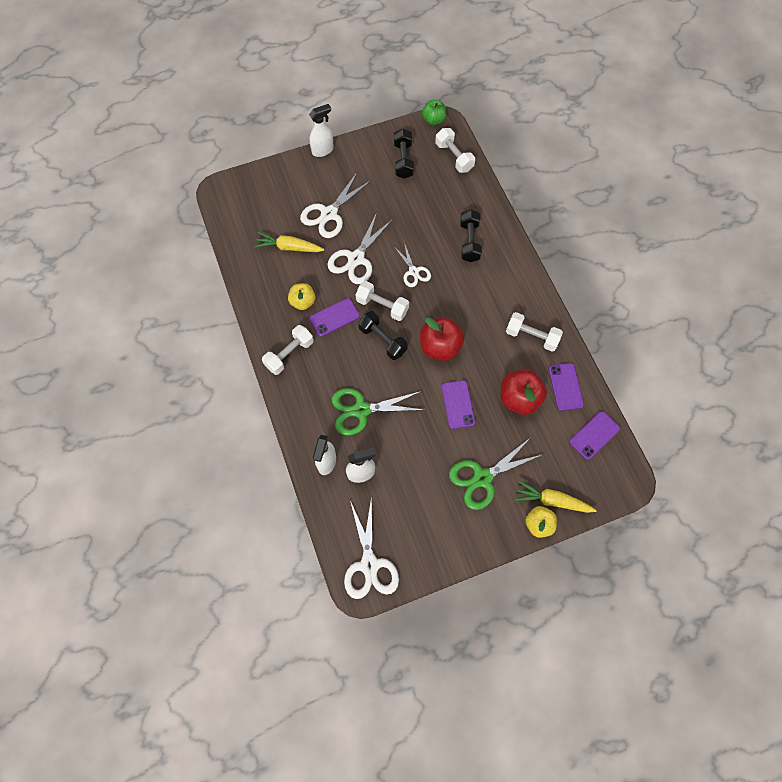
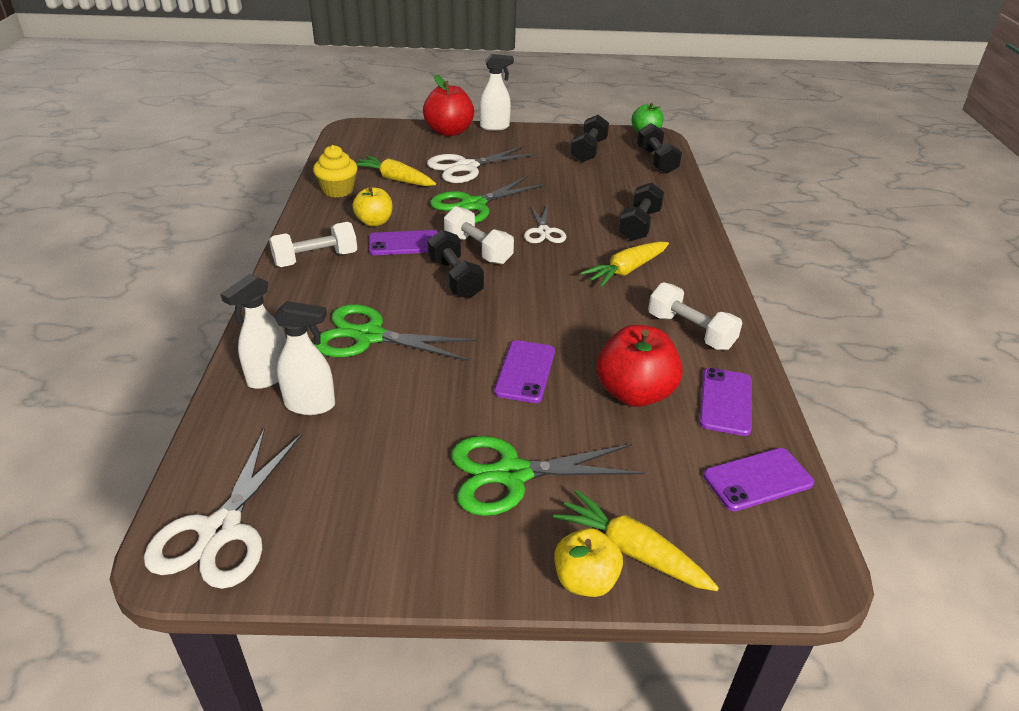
camera: 20 degrees right, 30 degrees down
(258, 275) = (338, 190): none -> yellow cupcake
(356, 259) = (473, 205): white scissors -> green scissors
(440, 347) = (536, 306): red apple -> red apple (449, 132)
(454, 157) = (656, 161): white dumbbell -> black dumbbell
(478, 293) = (625, 271): none -> yellow carrot

